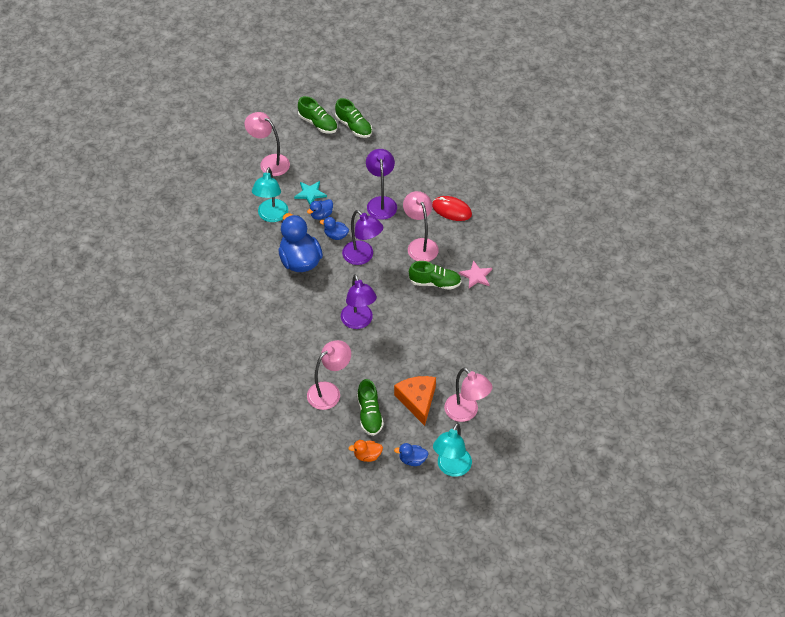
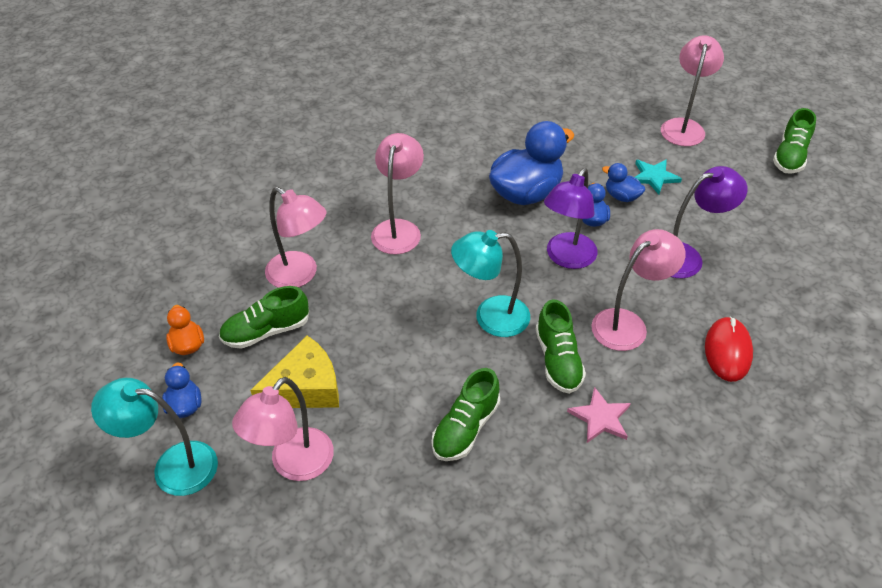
camera: 75 degrees right, 5 degrees down
(271, 216) = (590, 149): turquoise lamp -> turquoise lamp (490, 317)
(307, 333) = (398, 229): none -> pink lamp
(354, 126) = (814, 194): green shoe -> green shoe (465, 428)
(358, 322) = (439, 280): purple lamp -> none
(417, 401) = (305, 388): orange cheese -> yellow cheese

